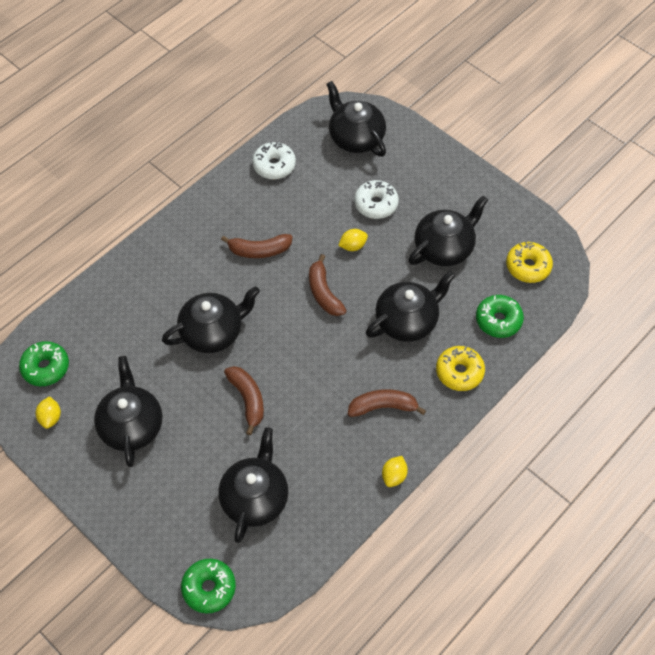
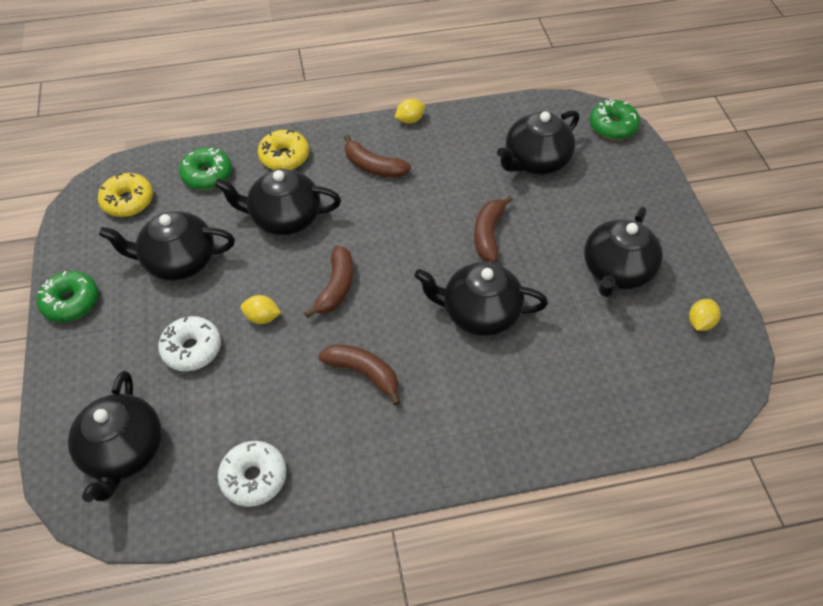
camera: 145 degrees left, 5 degrees down
(46, 367) = (686, 378): green donut -> green donut (71, 302)

